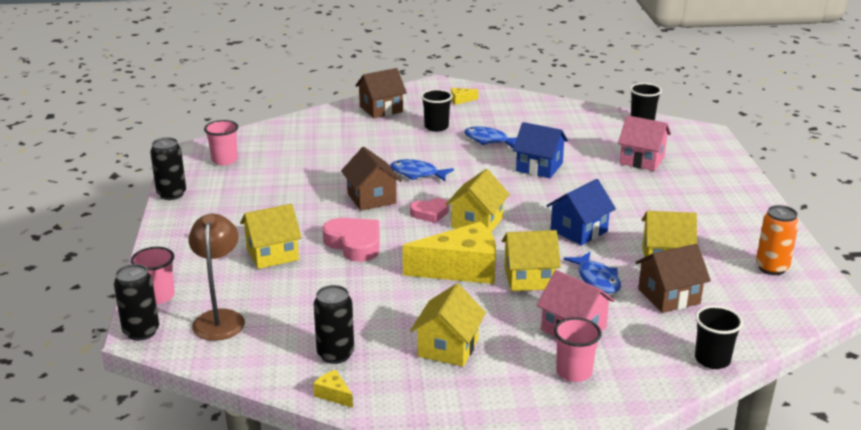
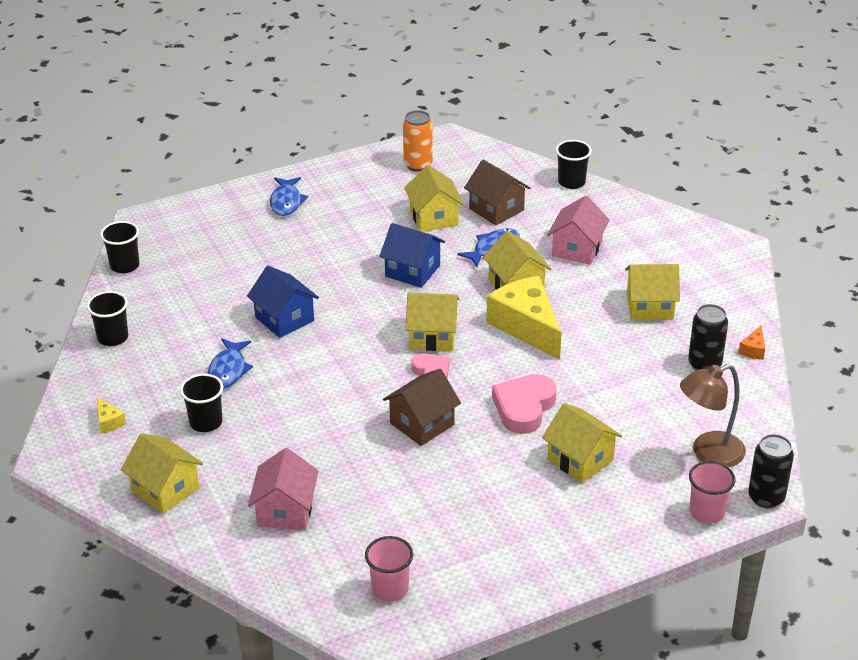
camera: 110 degrees left, 10 degrees up
(171, 194) = (505, 600): black can -> none
(333, 395) = (753, 350): yellow cheese -> orange cheese
(381, 109) = (165, 489): brown house -> yellow house
(417, 174) = (344, 405): blue fish -> blue fish (286, 202)
(539, 167) = (284, 319): blue house -> blue house turned 45 degrees counterclockwise
(552, 109) = (113, 337): none -> black cup
(574, 372) = (634, 240): pink cup -> none
(642, 160) = (234, 253): pink house -> pink house (285, 510)

